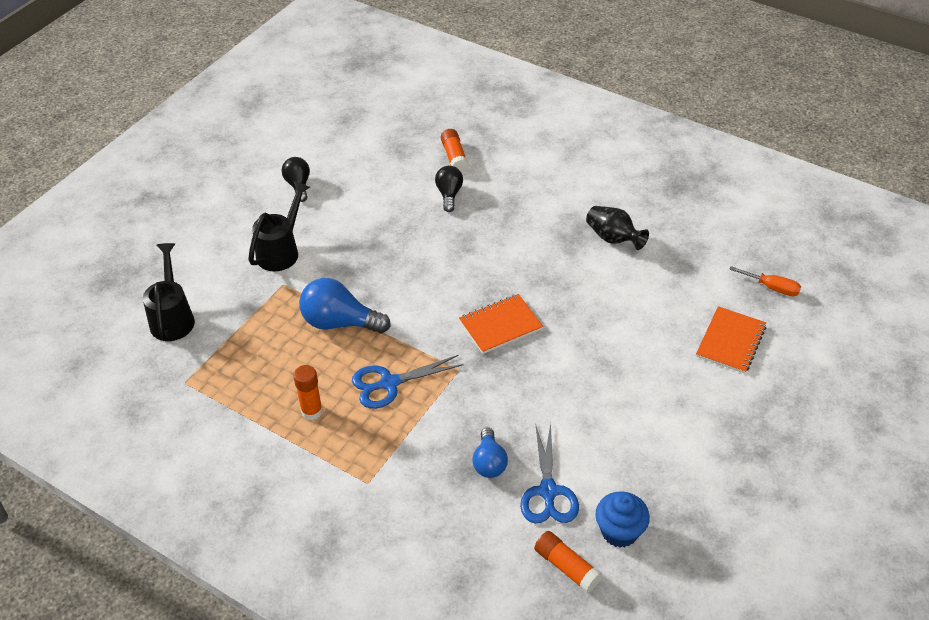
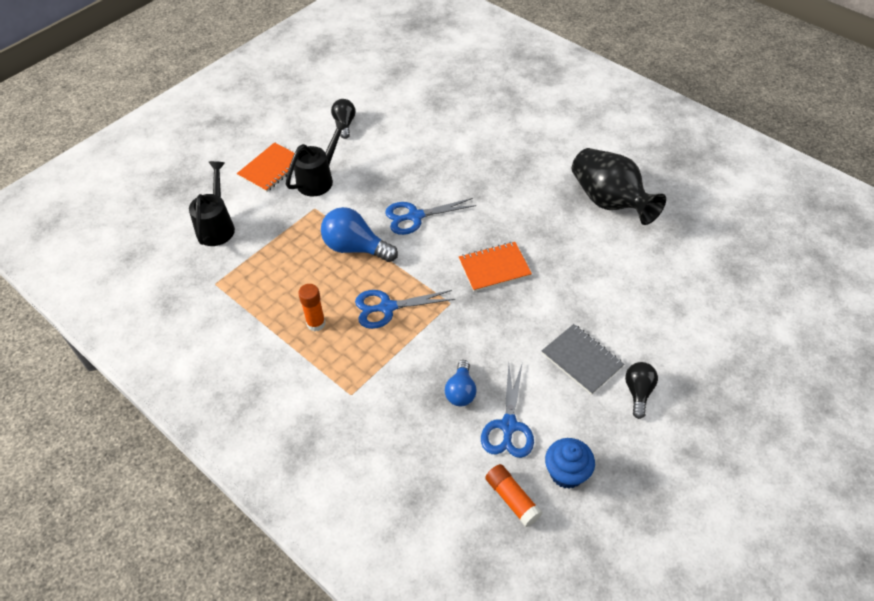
camera: 10 degrees right, 5 degrees up
(400, 279) = (415, 216): none -> blue scissors
(449, 194) = (471, 146): black light bulb -> black light bulb (638, 392)
(454, 157) = (482, 114): orange glue stick -> none
(613, 238) = (609, 201): black vase -> black vase, size x1.71
(614, 411) = (581, 360): none -> grey notebook
(730, 341) = (700, 309): orange notebook -> orange notebook (271, 168)
(772, 288) = (748, 264): orange screwdriver -> none

